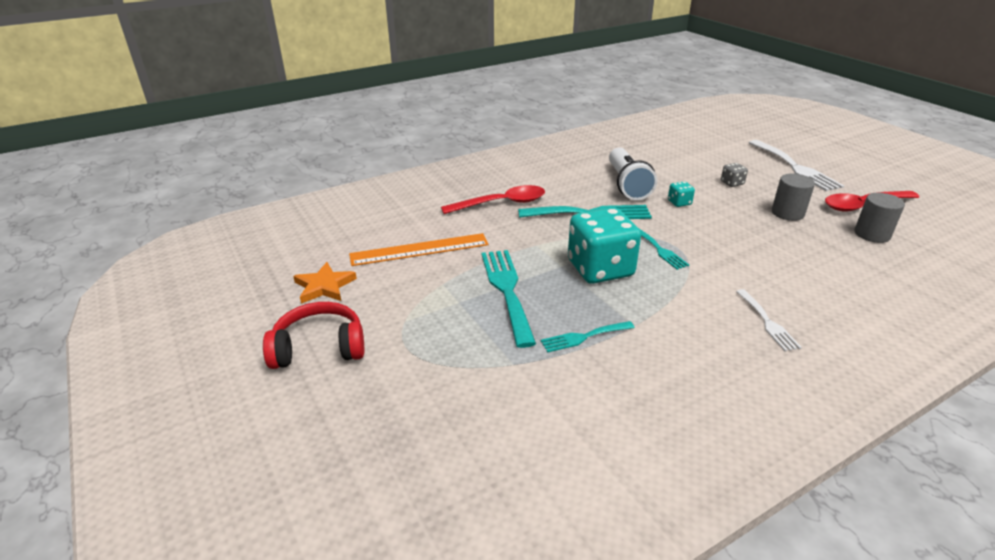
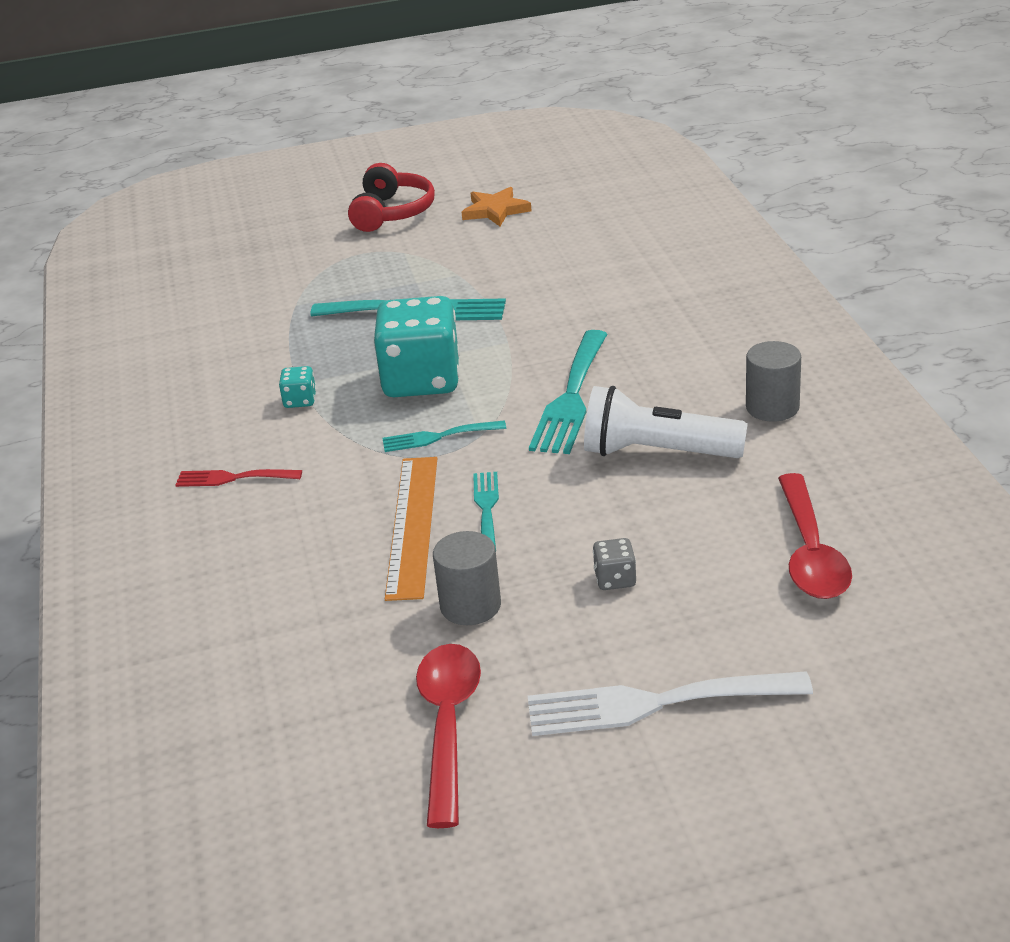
camera: 110 degrees right, 0 degrees up
(419, 249) = (541, 262): orange ruler -> orange ruler (413, 525)
(501, 203) = (639, 326): red spoon -> red spoon (810, 552)
(583, 337) = (303, 348): turquoise fork -> turquoise fork (486, 508)
(679, 202) = (566, 492): turquoise dice -> turquoise dice (300, 400)
(767, 322) = (233, 478): white fork -> red fork
(872, 234) = (349, 679): grey cylinder -> grey cylinder (772, 407)

